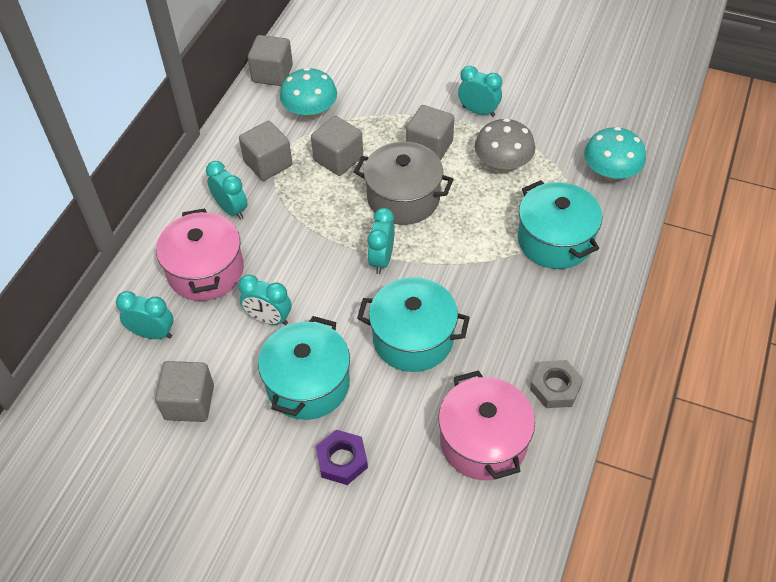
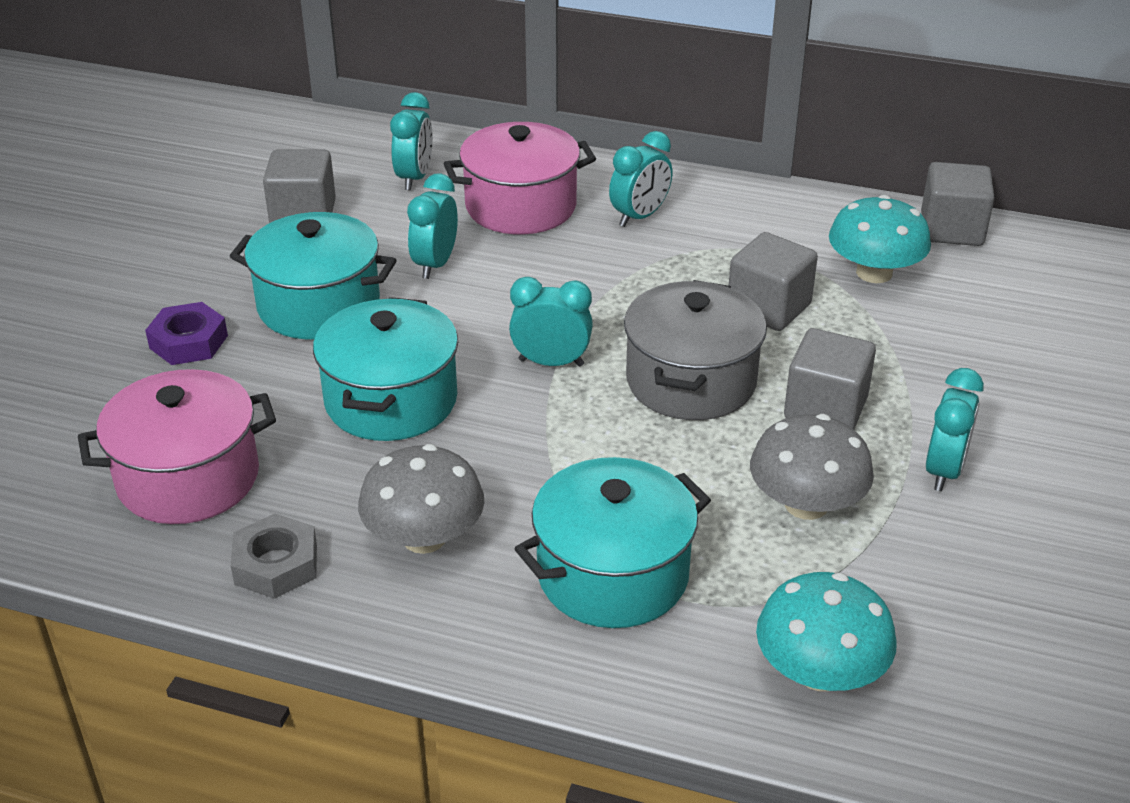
camera: 85 degrees right, 15 degrees down
(268, 163) = (741, 241): grey cube -> none
(531, 319) = (424, 537): none -> grey mushroom

